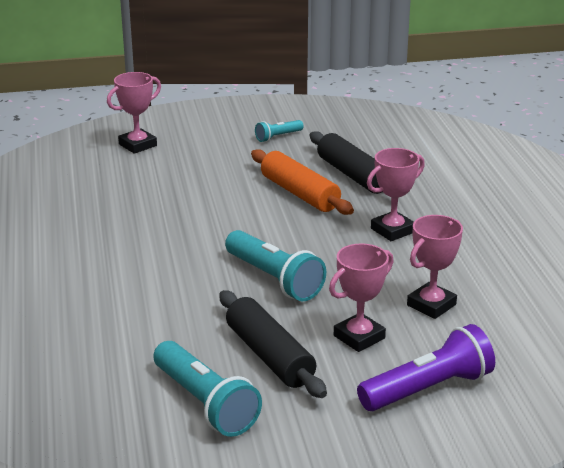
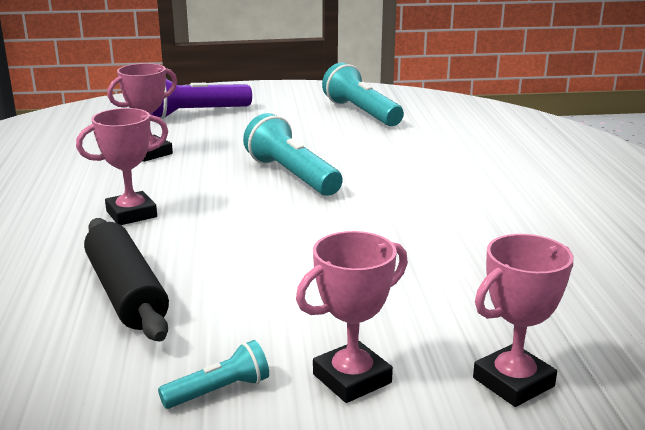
camera: 175 degrees left, 5 degrees down
(269, 356) = (309, 131): black rolling pin -> none
(299, 193) = (226, 266): orange rolling pin -> none
(359, 337) = (230, 137): pink trophy -> pink trophy (352, 378)

